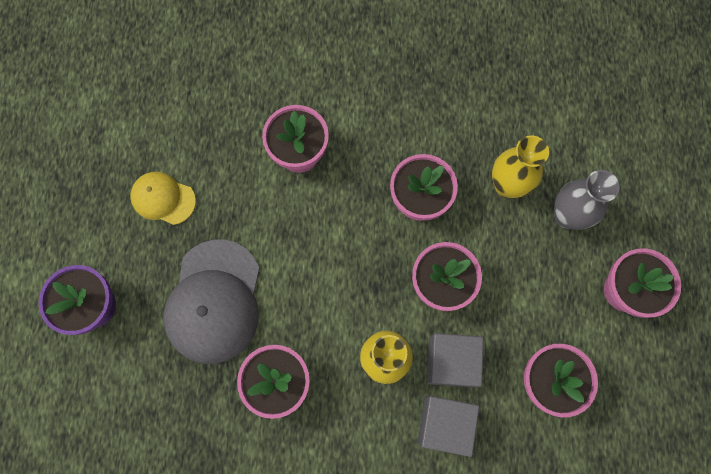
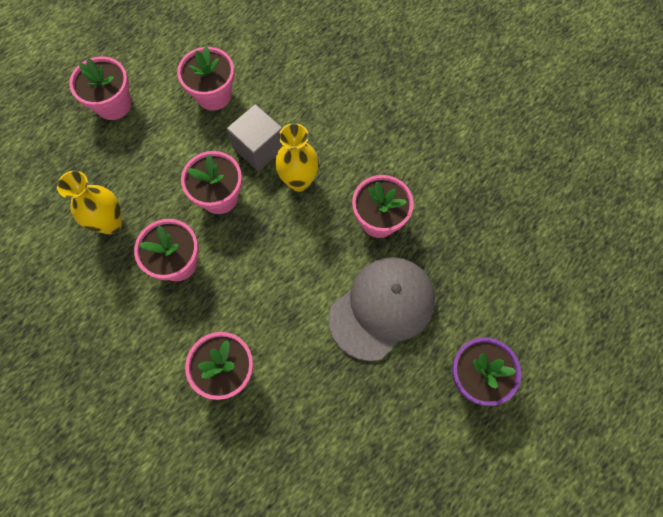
camera: 140 degrees left, 5 degrees down
(163, 198) = (361, 423): yellow cap -> none
(444, 424) = (296, 119): grey cube -> none
(567, 216) = (96, 173): grey vase -> none

